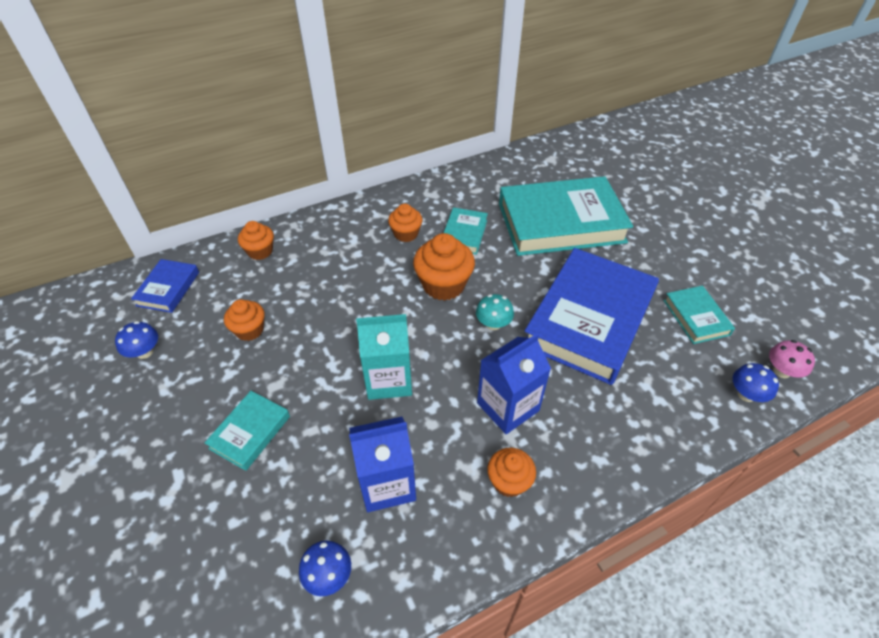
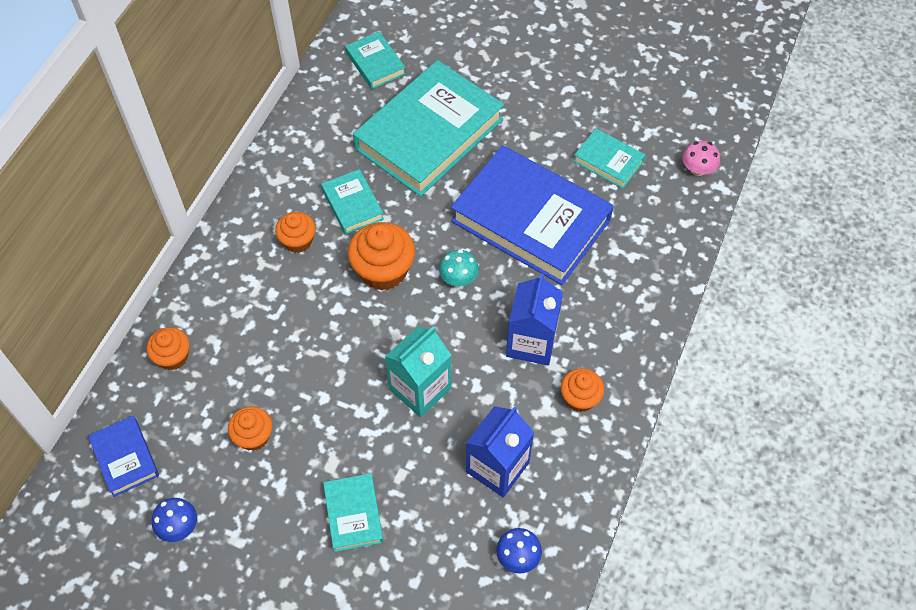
camera: 40 degrees left, 10 degrees up
(562, 166) = (375, 63): none -> turquoise book
(589, 320) = (530, 220): blue book -> blue book turned 45 degrees counterclockwise
(746, 394) = (687, 207): blue mushroom -> none

